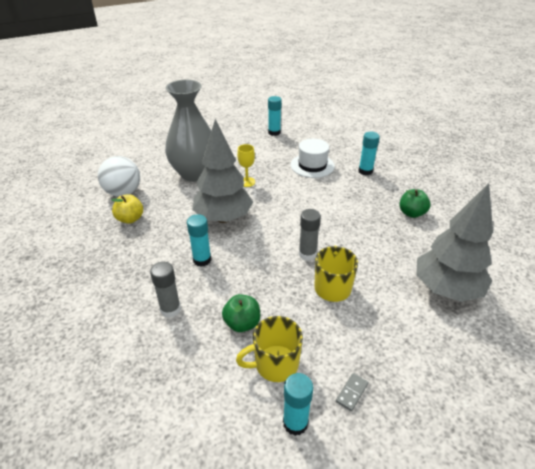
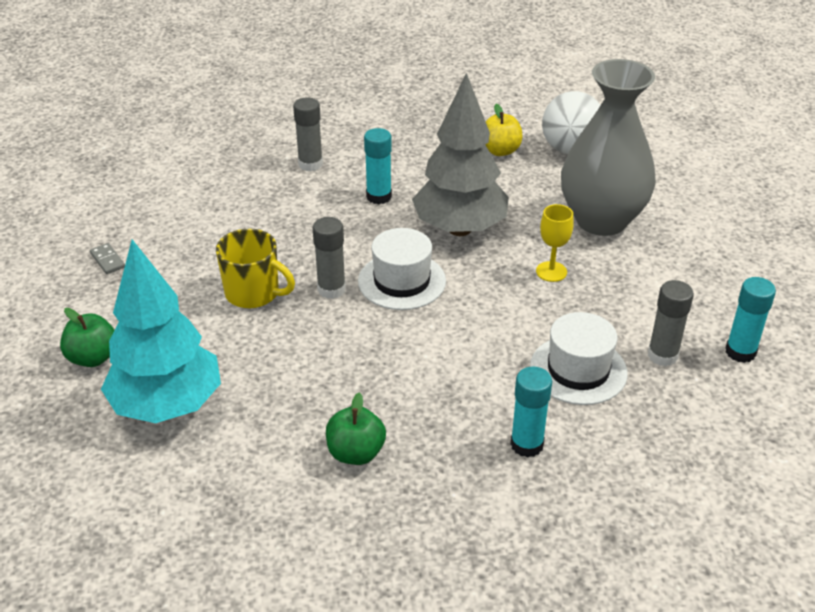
camera: 110 degrees right, 0 degrees up
(242, 323) = (253, 208): green apple -> green apple (93, 358)
(275, 364) = (183, 219): yellow mug -> none
(283, 229) = (402, 281): none -> white hat
(288, 148) = (662, 355): none -> grey glue stick
(295, 423) = (113, 216): turquoise glue stick -> none
(446, 289) = (167, 406): grey tree -> turquoise tree

